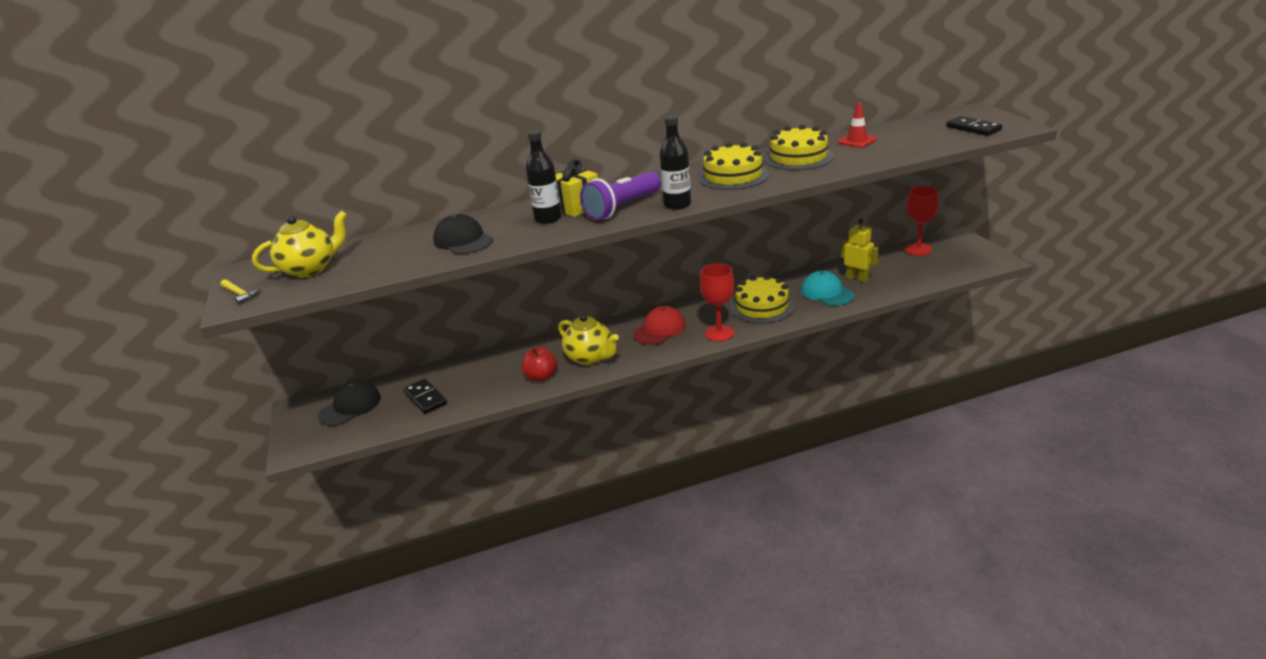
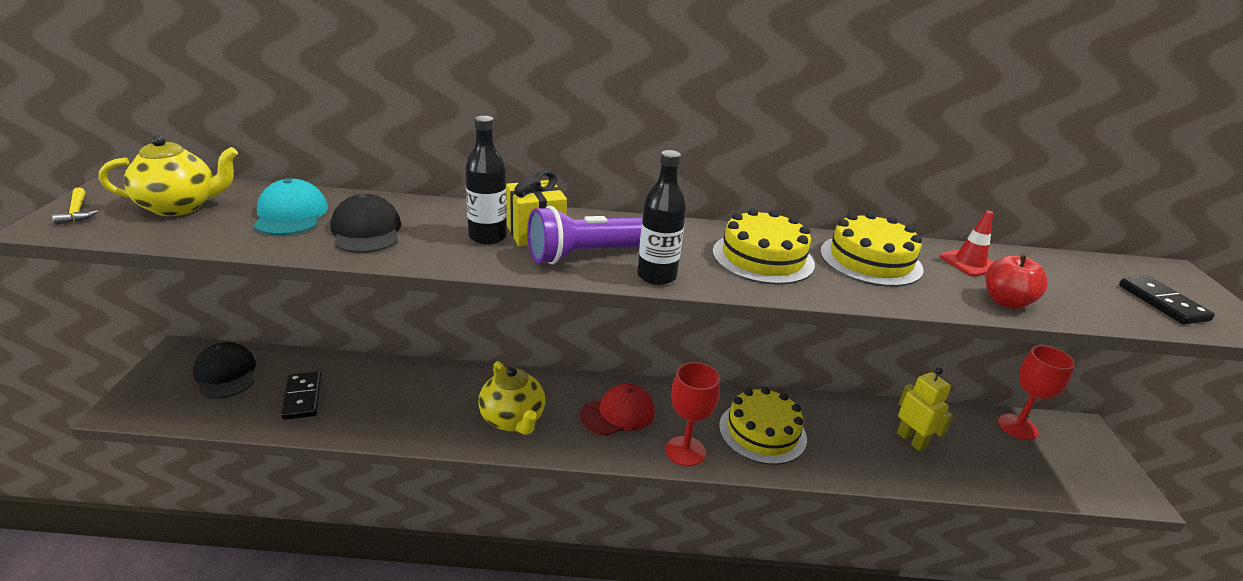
camera: 15 degrees right, 0 degrees up
(350, 406) = (225, 374): black cap -> black cap turned 90 degrees counterclockwise
(541, 376) = (440, 423): red apple -> red apple (1006, 302)
(827, 293) = (858, 446): turquoise cap -> turquoise cap (291, 215)

